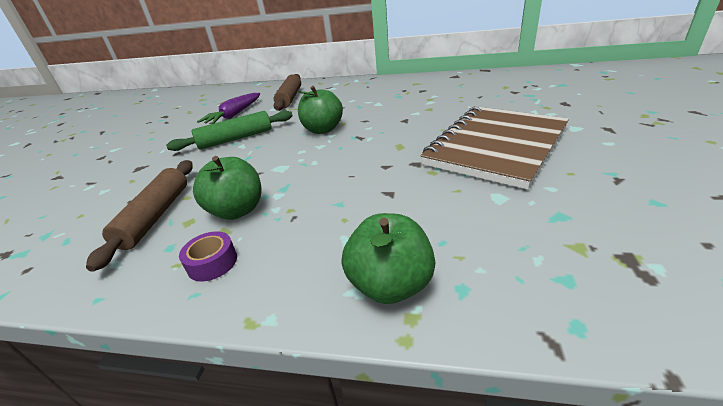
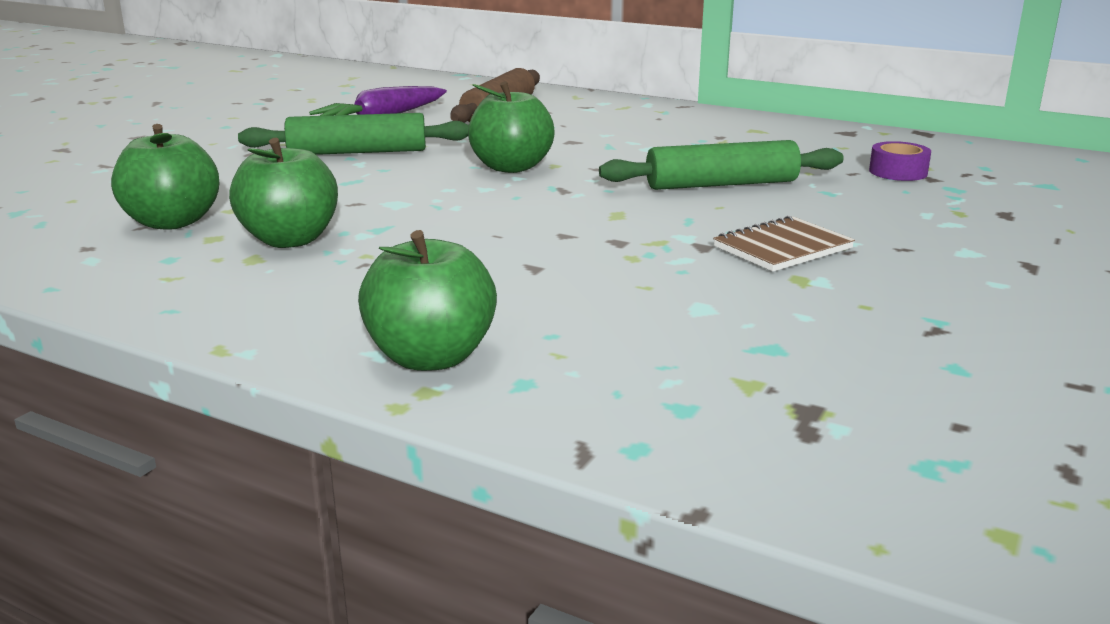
camera: 15 degrees right, 10 degrees down
(156, 216) = (172, 222): brown rolling pin -> green apple
(212, 263) = (214, 286): purple tape -> purple tape (898, 172)
(430, 116) = (721, 184): none -> green rolling pin
(496, 147) = (782, 248): brown notebook -> brown notebook, size x0.43

